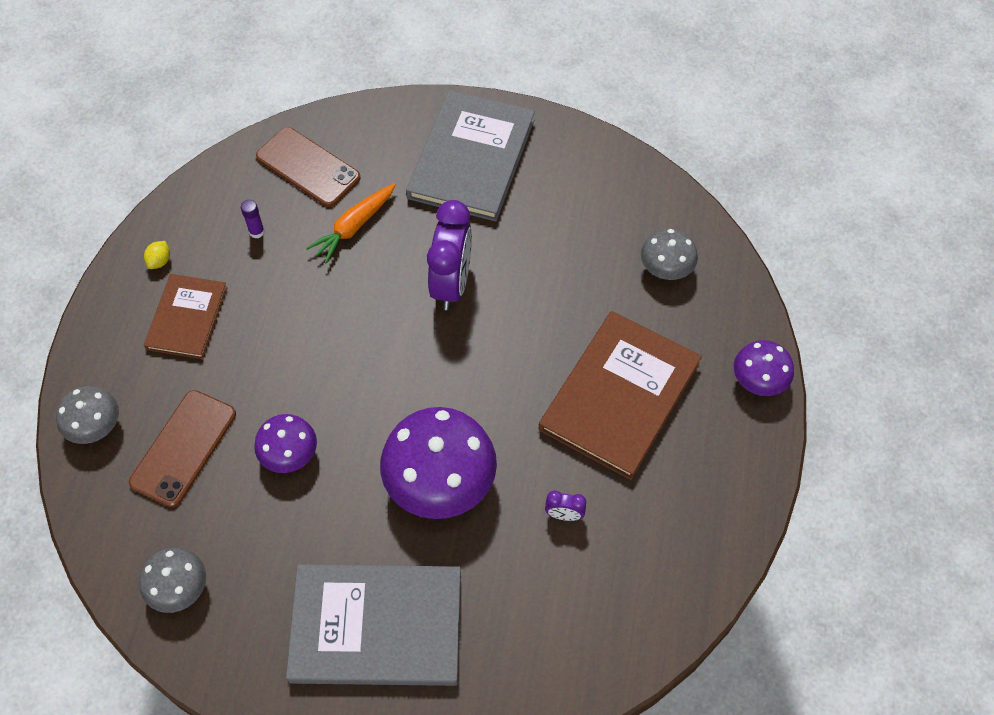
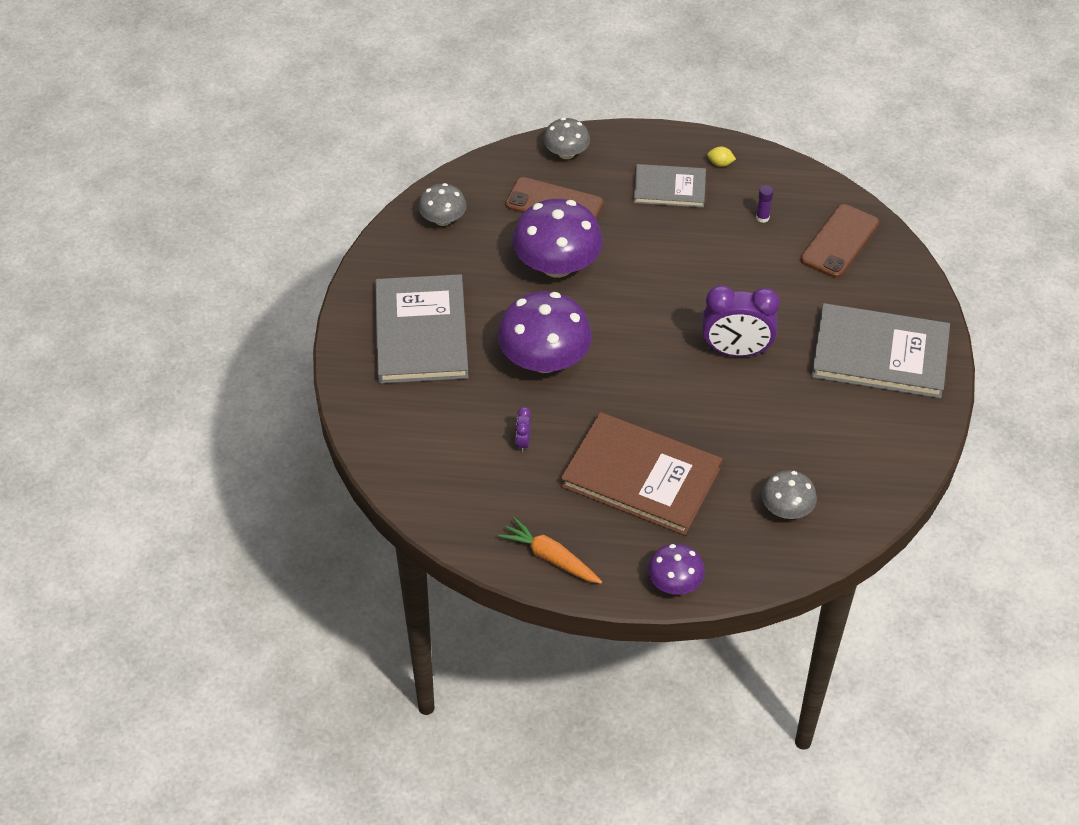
camera: 85 degrees right, 10 degrees down
(187, 318) = (669, 188): brown book -> grey book
(289, 454) = (557, 265): purple mushroom -> purple mushroom, size x1.82
(354, 227) = (782, 279): orange carrot -> orange carrot (551, 558)

